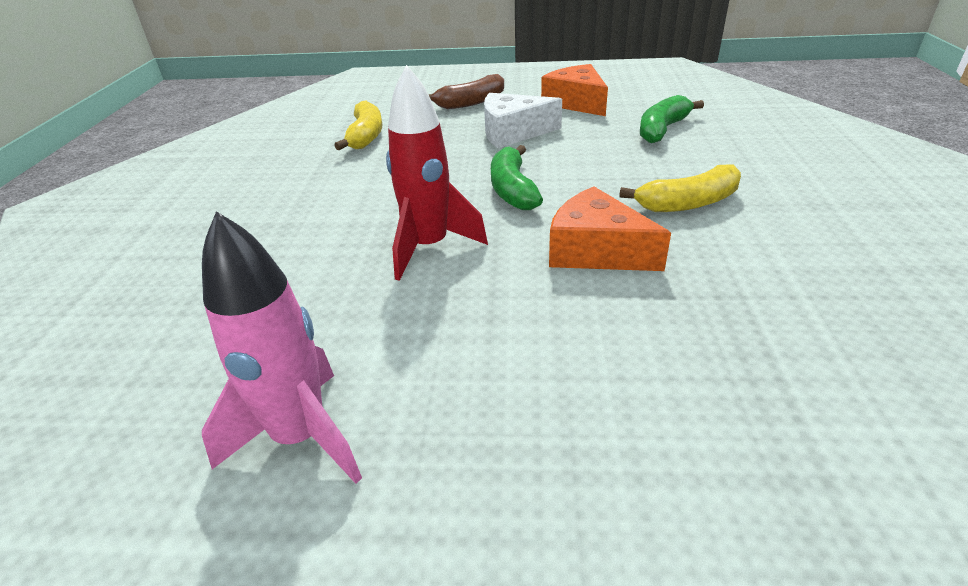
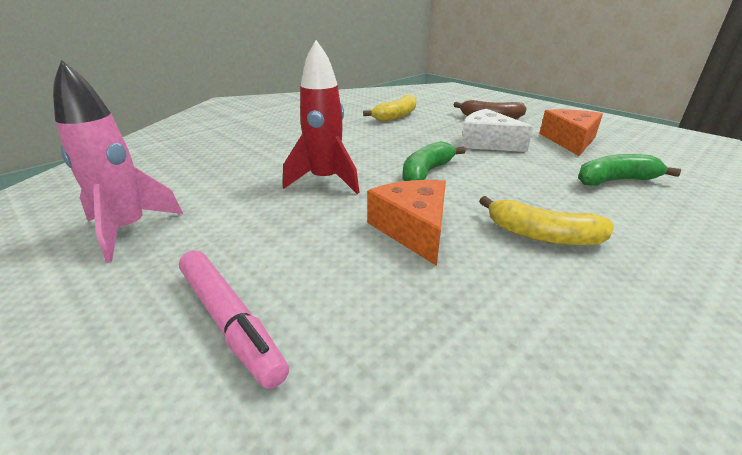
camera: 40 degrees right, 5 degrees down
(602, 427) = (229, 322): none -> pink marker

